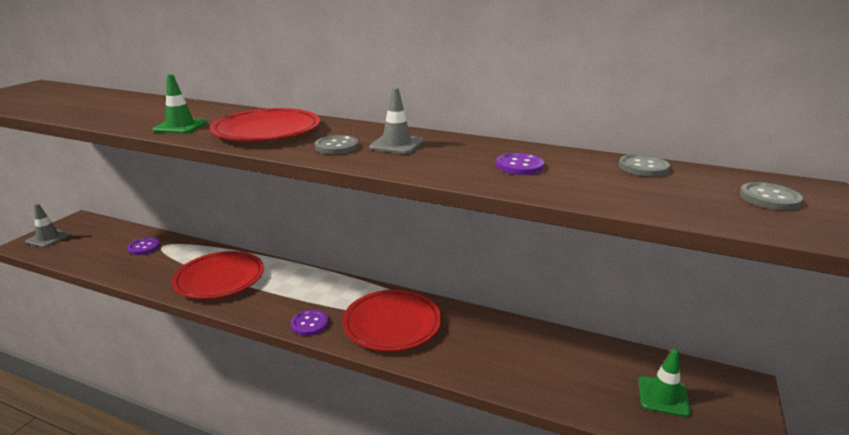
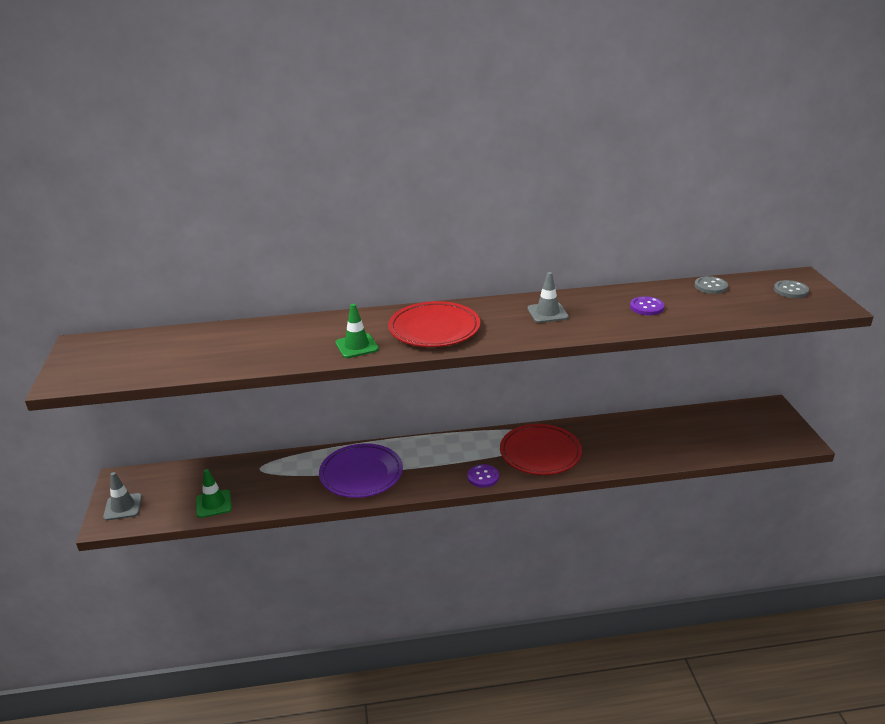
camera: 30 degrees left, 5 degrees up
(144, 247) = (243, 476): purple button -> none
(219, 279) = (361, 474): red plate -> purple plate
(336, 146) = (512, 327): grey button -> none
(663, 396) = (739, 430): green traffic cone -> green traffic cone (214, 504)

